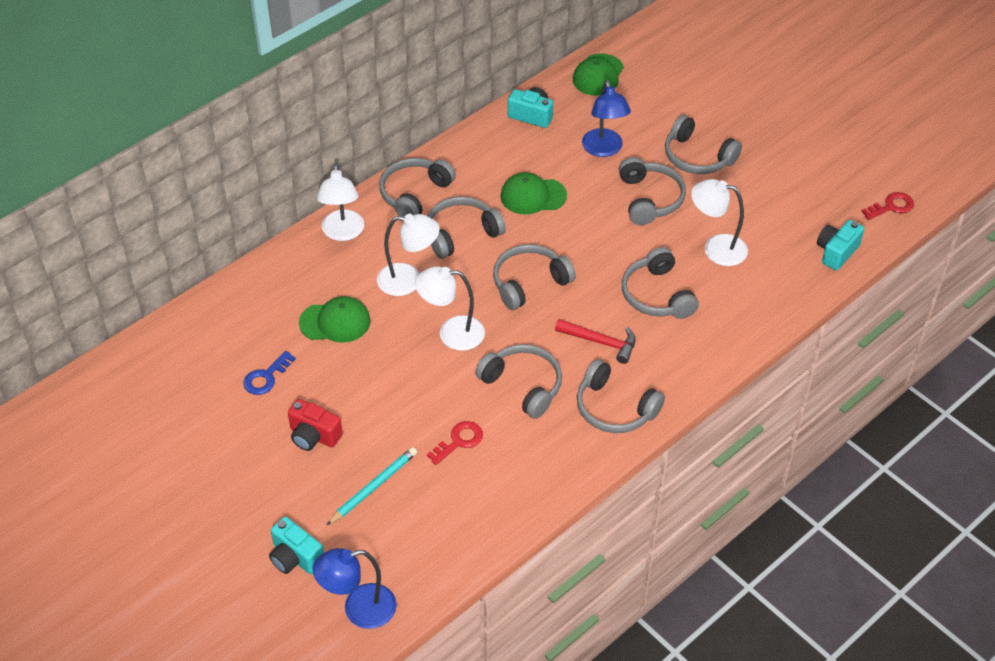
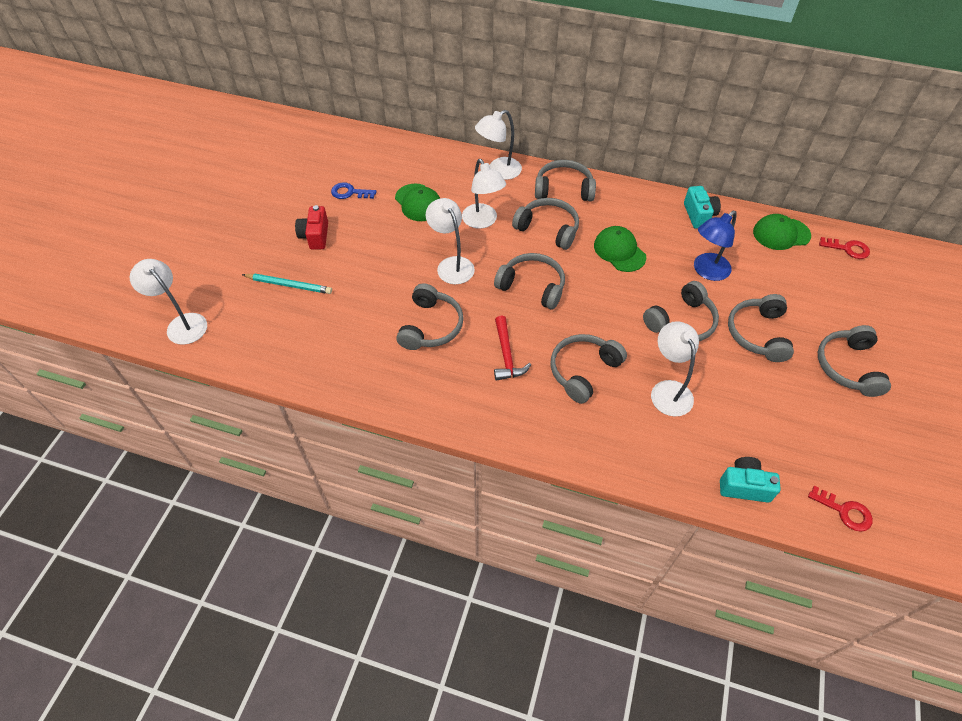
camera: 60 degrees right, 5 degrees up
(295, 557) = (210, 273): turquoise camera -> none
(359, 609) = (182, 324): blue lamp -> white lamp
(459, 441) = (356, 312): red key -> red key (848, 249)
(614, 408) = (446, 393): grey headphones -> grey headphones (848, 367)

